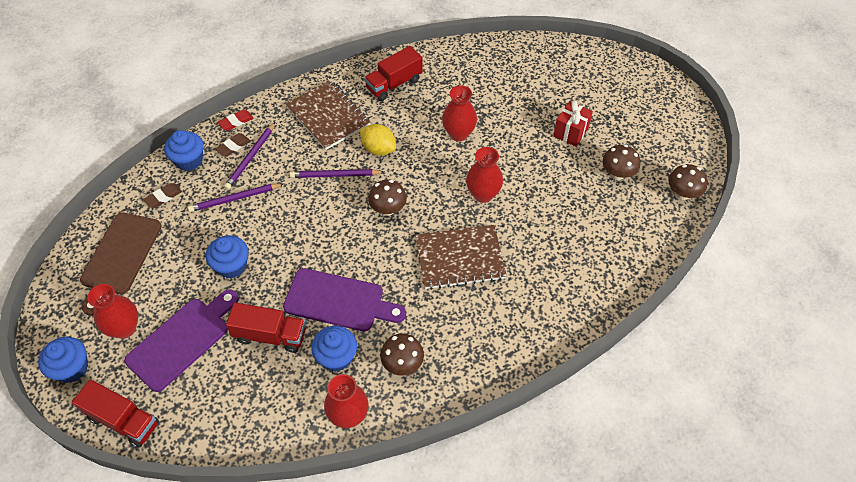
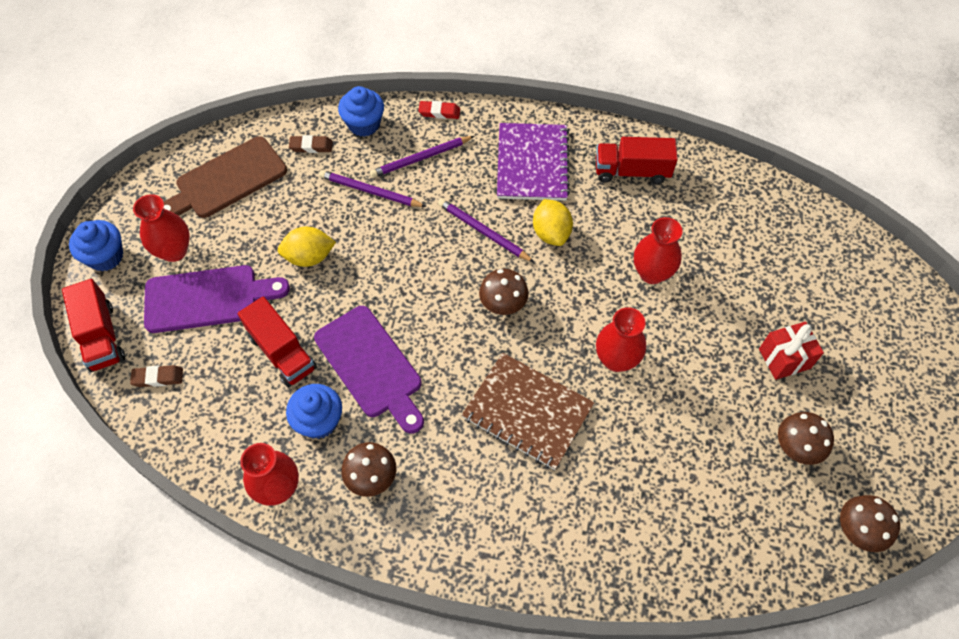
camera: 40 degrees right, 5 degrees up
(231, 266) = (309, 257): blue cupcake -> yellow lemon
(233, 146) = (414, 136): brown eraser -> brown eraser (158, 378)
(328, 116) = (532, 163): brown notebook -> purple notebook

